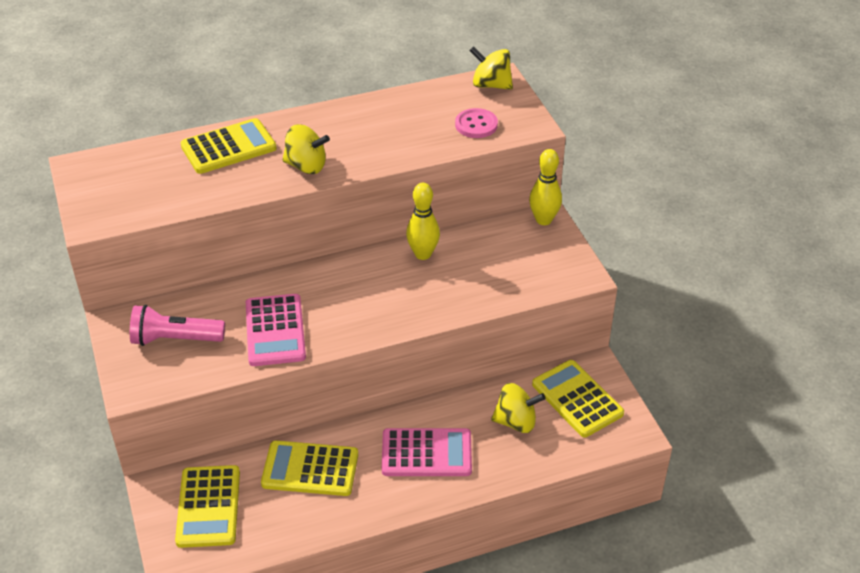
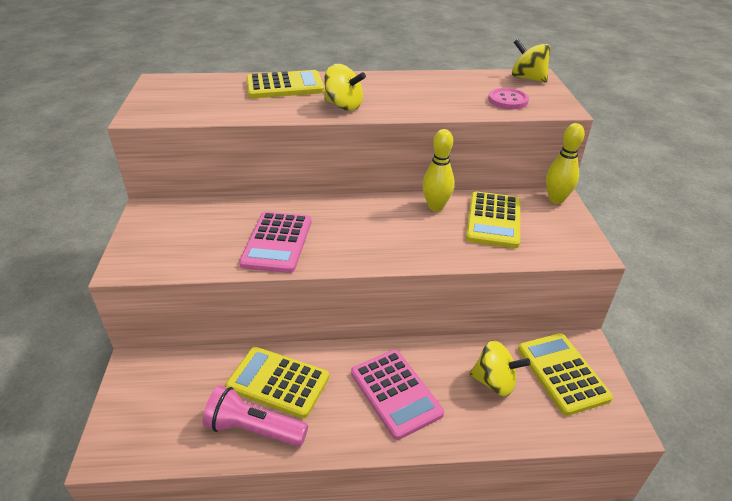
camera: 15 degrees right, 5 degrees down
(175, 339) = (187, 232): pink flashlight -> pink flashlight (254, 429)
(208, 507) = (169, 396): yellow calculator -> yellow calculator (493, 220)
(426, 453) = (396, 393): pink calculator -> pink calculator turned 45 degrees clockwise

